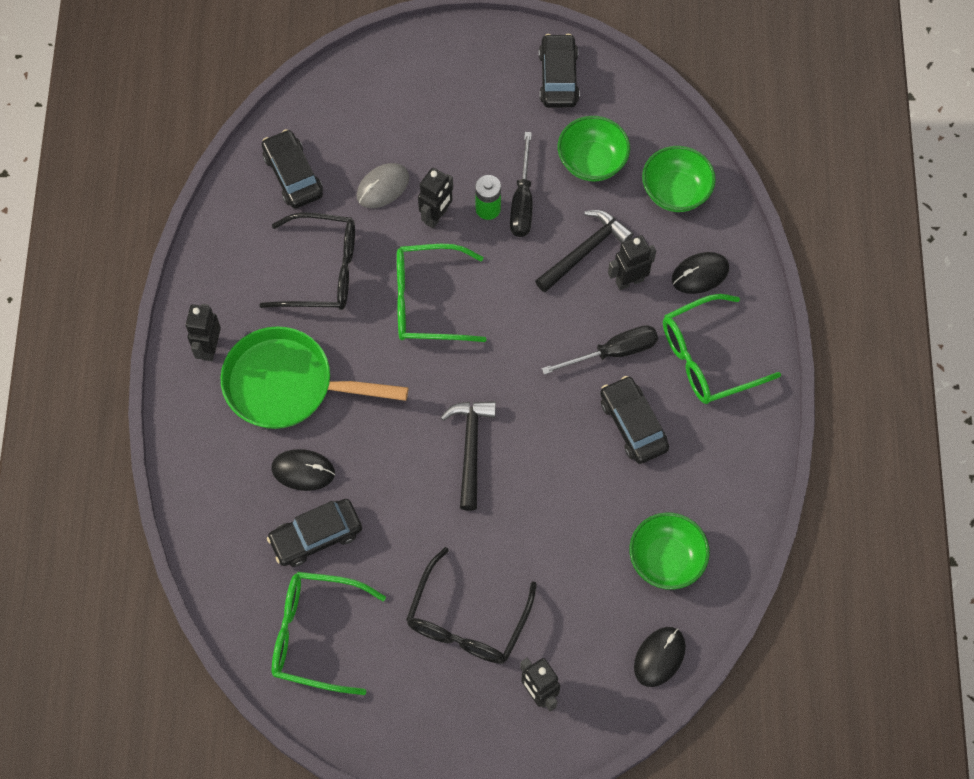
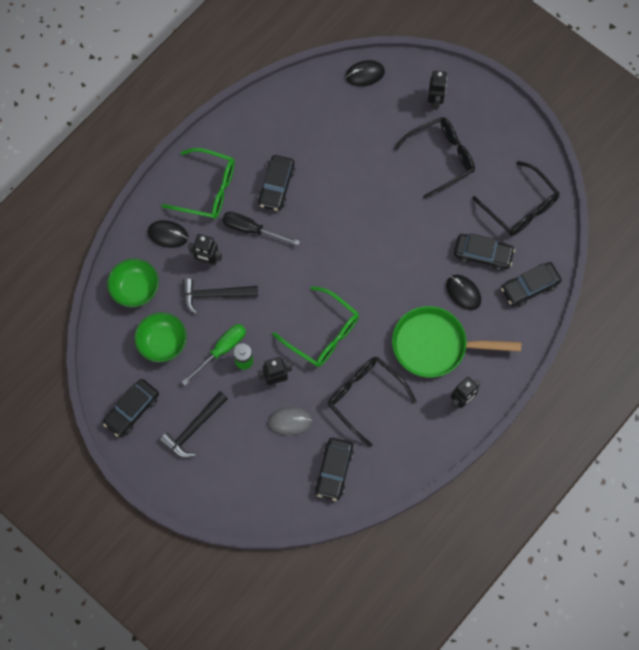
camera: 140 degrees left, 5 degrees up
(227, 540) = (529, 287): none -> black car
(288, 385) = (435, 345): green pan -> green pan turned 135 degrees clockwise
(315, 635) = (520, 207): green glasses -> black glasses
(470, 448) = (368, 238): black hammer -> black hammer (194, 428)
(522, 201) = (221, 350): black screwdriver -> green screwdriver
(666, 559) = (321, 112): green bowl -> none

